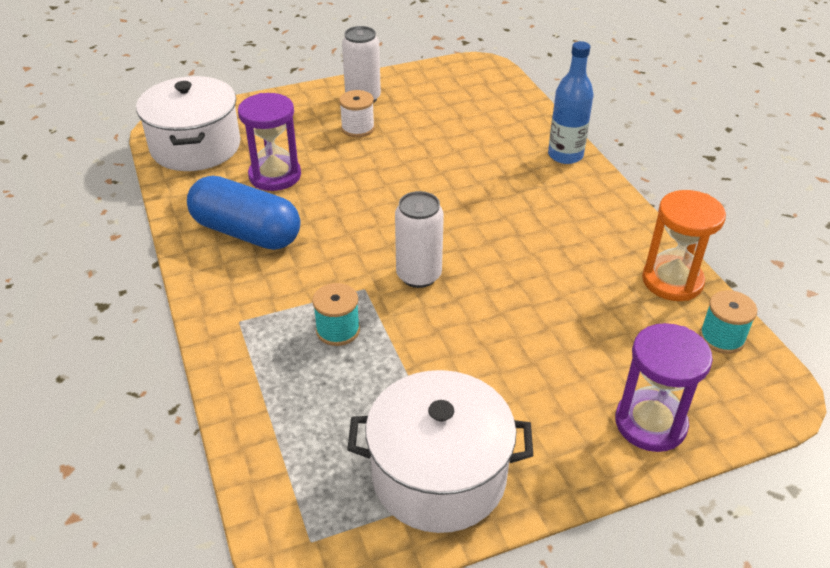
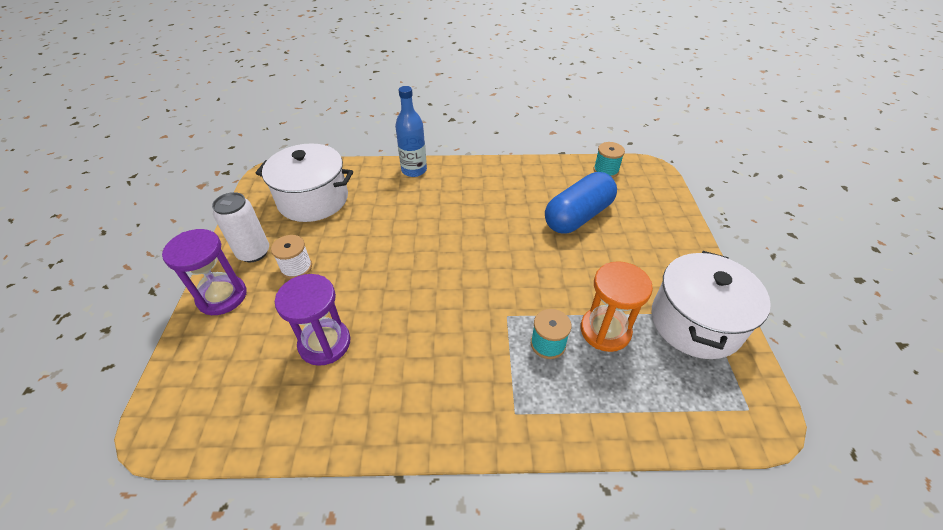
camera: 70 degrees left, 5 degrees up
(195, 147) = (224, 404): white pot -> white pot (313, 199)
(246, 232) = (396, 384): blue capsule -> blue capsule (578, 216)
(418, 275) = (505, 280): white can -> none
(650, 423) = (664, 218): purple hourglass -> purple hourglass (222, 296)
(672, 281) = (555, 171): orange hourglass -> orange hourglass (605, 330)

